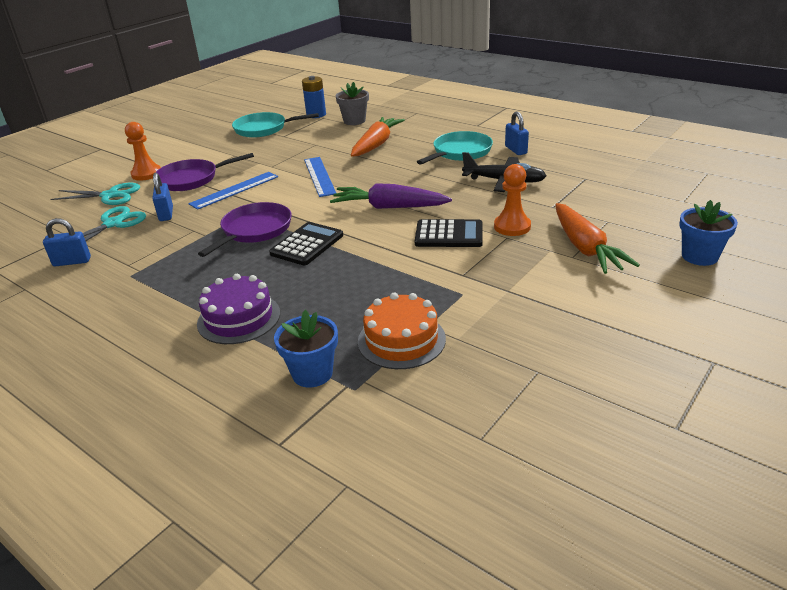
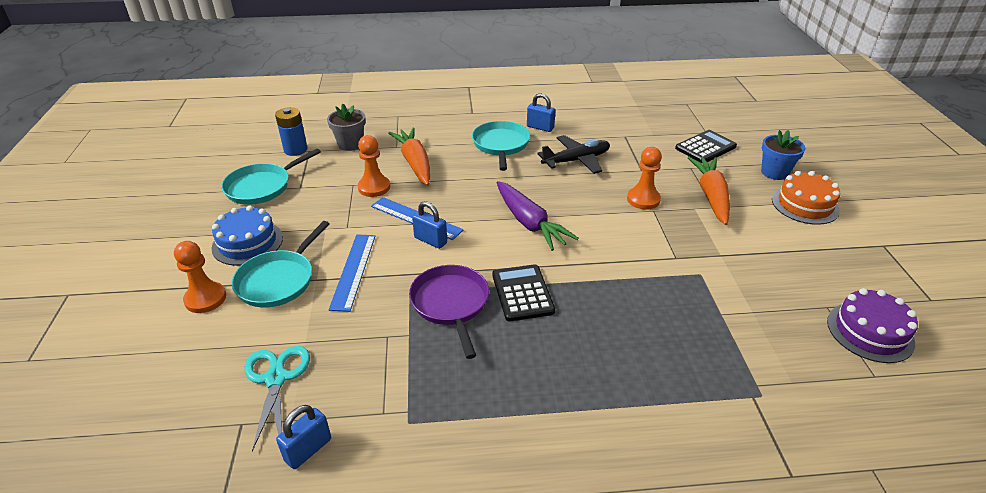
camera: 45 degrees left, 5 degrees up
(110, 195) = (205, 347): turquoise scissors -> none
(166, 214) = (322, 334): blue padlock -> blue padlock (430, 240)
(191, 179) = (278, 280): purple pan -> turquoise pan
(208, 155) = (247, 243): none -> blue cake
(239, 318) = (586, 396): purple cake -> purple cake (870, 332)
(312, 373) = (718, 404): blue flower pot -> none
(325, 150) = (374, 187): none -> orange pawn
(389, 207) = (529, 223): purple carrot -> purple carrot turned 90 degrees counterclockwise
(401, 340) = (725, 336): orange cake -> orange cake (805, 205)
(449, 234) = (613, 227): black calculator -> black calculator (705, 147)
(585, 248) = (711, 196): orange carrot -> orange carrot turned 120 degrees counterclockwise

